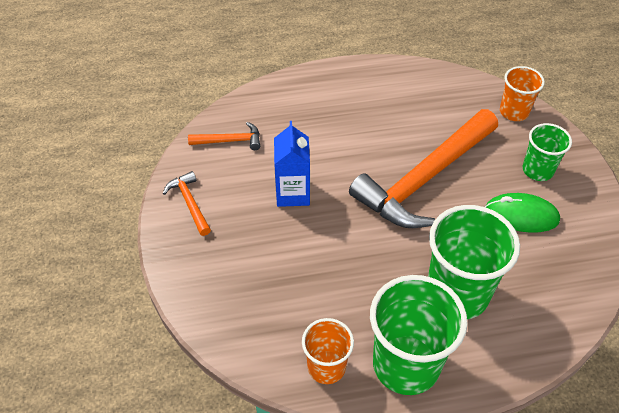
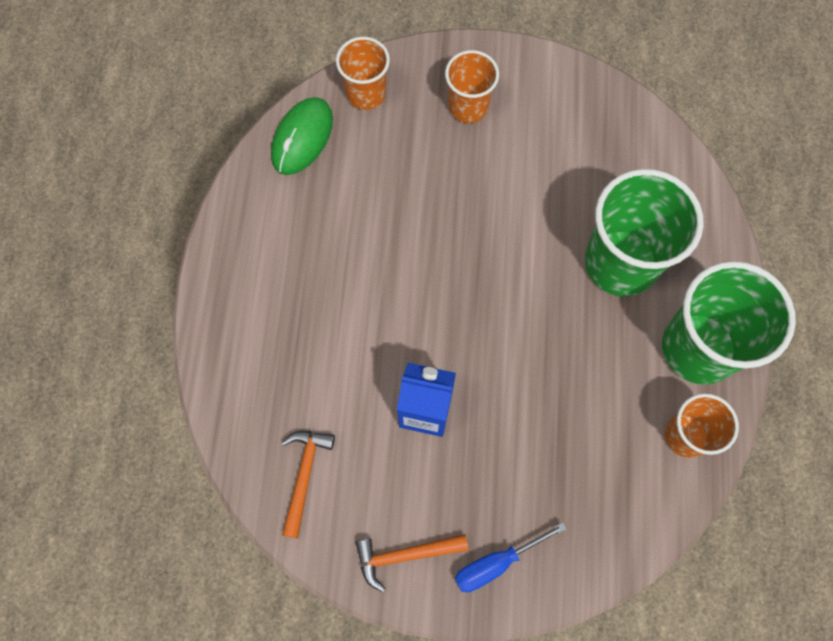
camera: 75 degrees left, 20 degrees up
(195, 256) = (496, 563): none -> blue screwdriver
(424, 179) = (446, 239): orange hammer -> none
(521, 215) = (530, 153): green mouse -> green mouse (302, 138)
(537, 170) = (468, 107): green cup -> orange cup

